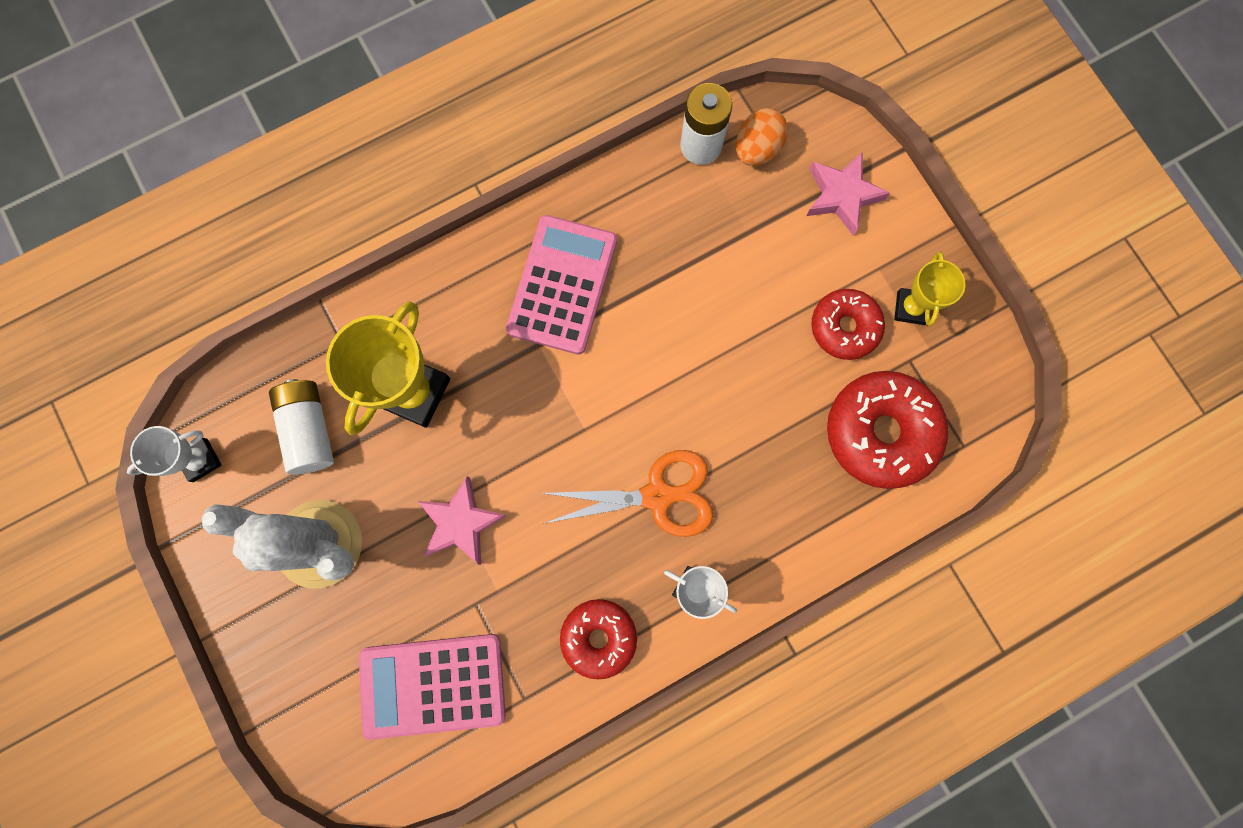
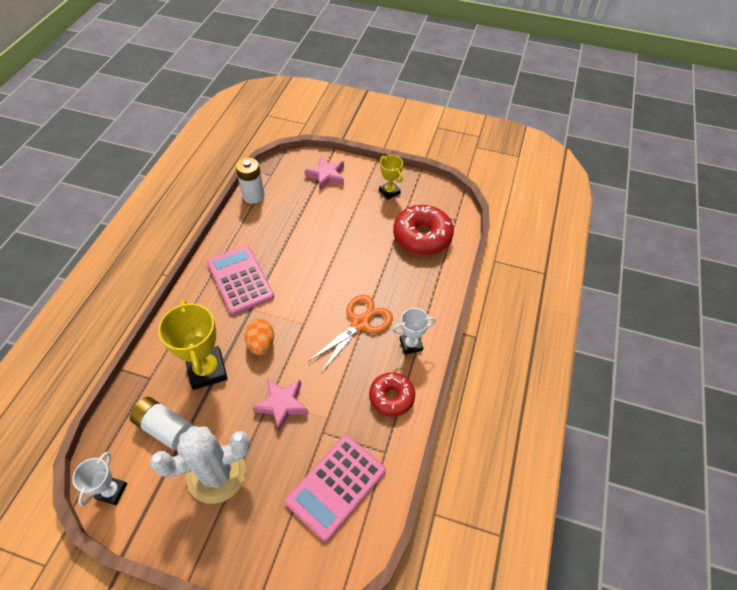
camera: 45 degrees left, 25 degrees down
(757, 149) = (278, 183): orange egg -> orange egg (261, 344)
(844, 327) = (372, 214): red donut -> none

